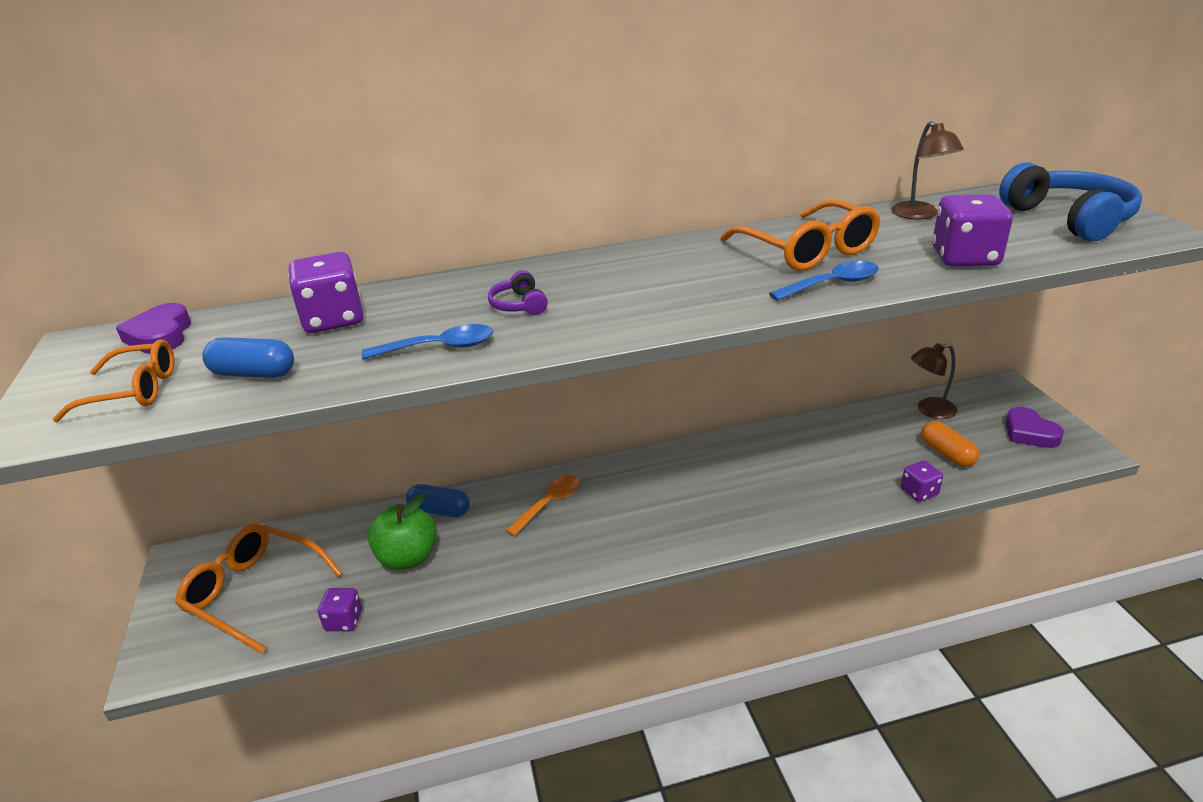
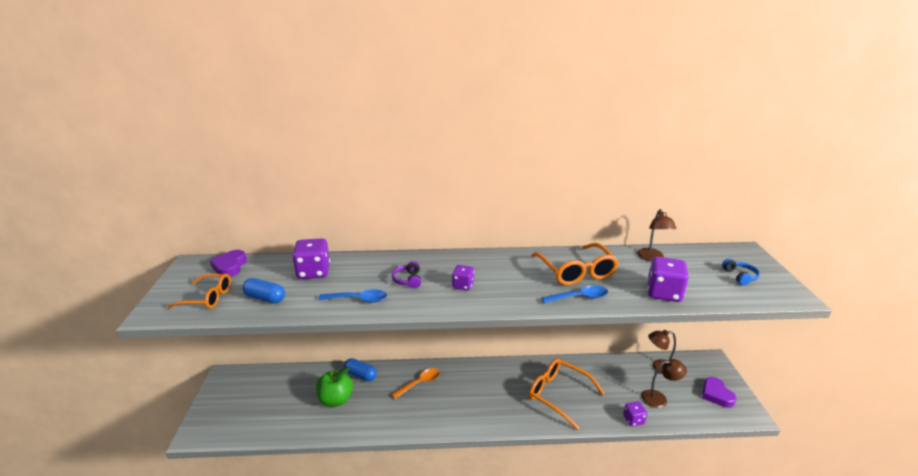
camera: 10 degrees right, 5 degrees down
(255, 592) = (254, 403): orange glasses -> orange glasses (559, 395)
(344, 621) = (293, 429): purple dice -> purple dice (463, 285)
(947, 454) = (659, 398): orange capsule -> brown lamp
(1069, 219) = (740, 276): blue headphones -> blue headphones, size x0.47

